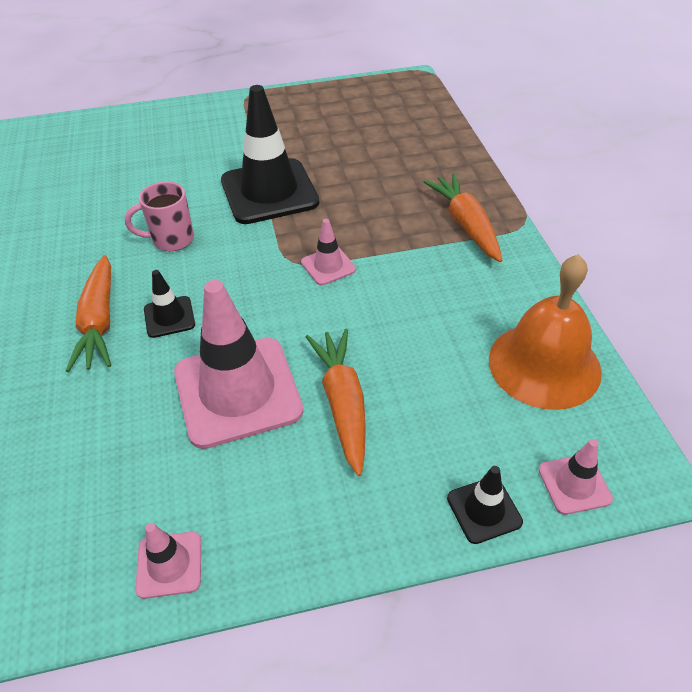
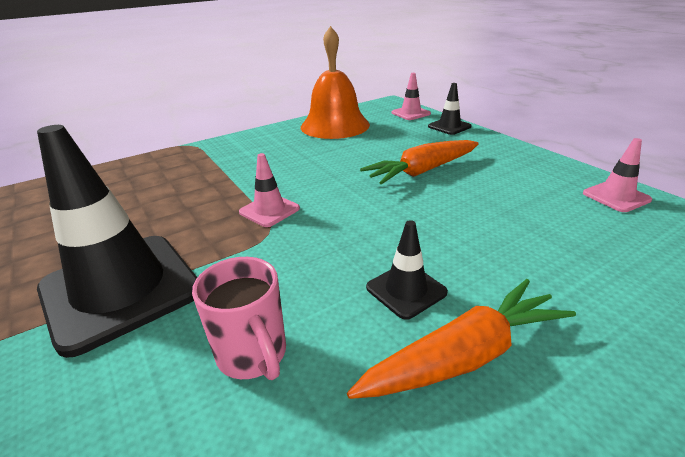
camera: 110 degrees left, 15 degrees down
(237, 391) = (457, 214): pink traffic cone -> none
(466, 225) = (193, 163): orange carrot -> none

